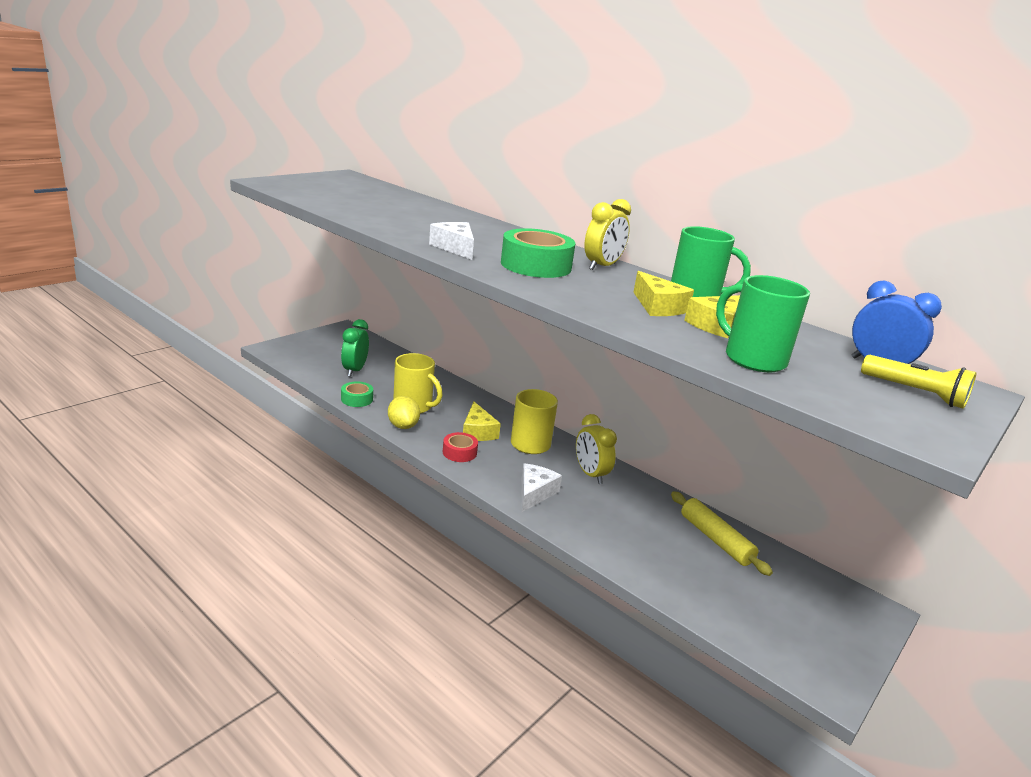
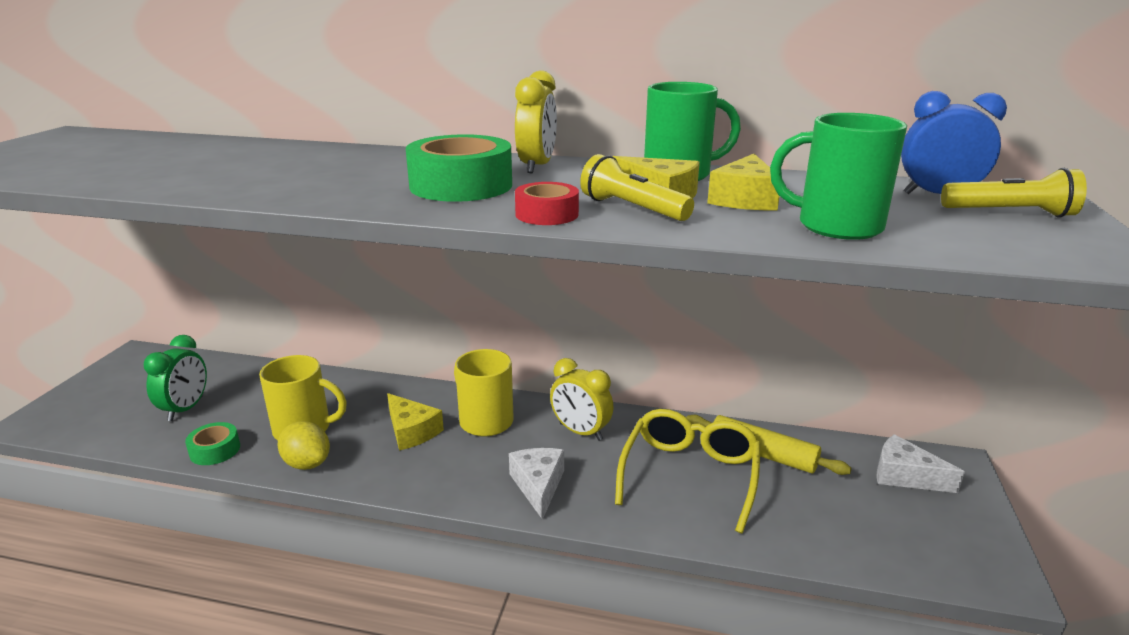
camera: 25 degrees left, 0 degrees up
(354, 370) = (186, 409): green clock -> green clock turned 150 degrees counterclockwise
(455, 248) = (331, 190): white cheese -> white cheese (905, 475)
(459, 452) = (408, 470): red tape -> red tape (547, 214)
(626, 309) = (632, 209): none -> yellow flashlight
(646, 529) = (690, 475): none -> yellow glasses

